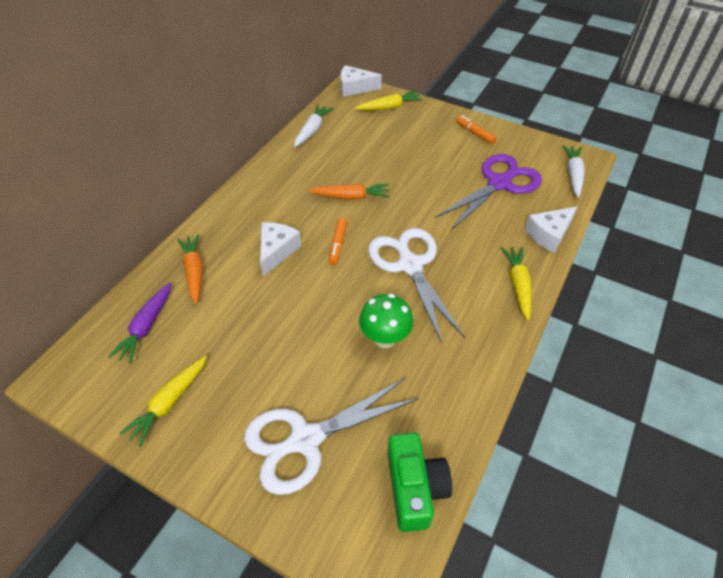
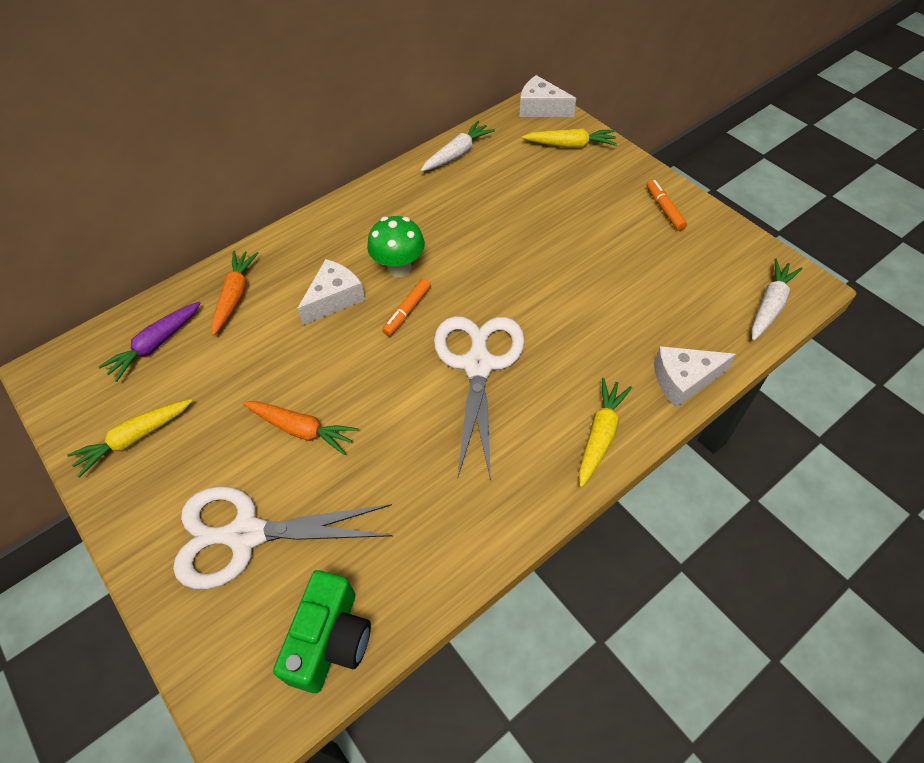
camera: 25 degrees right, 5 degrees up
(351, 197) = (456, 254): orange carrot -> orange carrot (301, 429)
(385, 338) = (397, 447): green mushroom -> green mushroom (399, 268)
(499, 184) = (656, 289): purple scissors -> none

